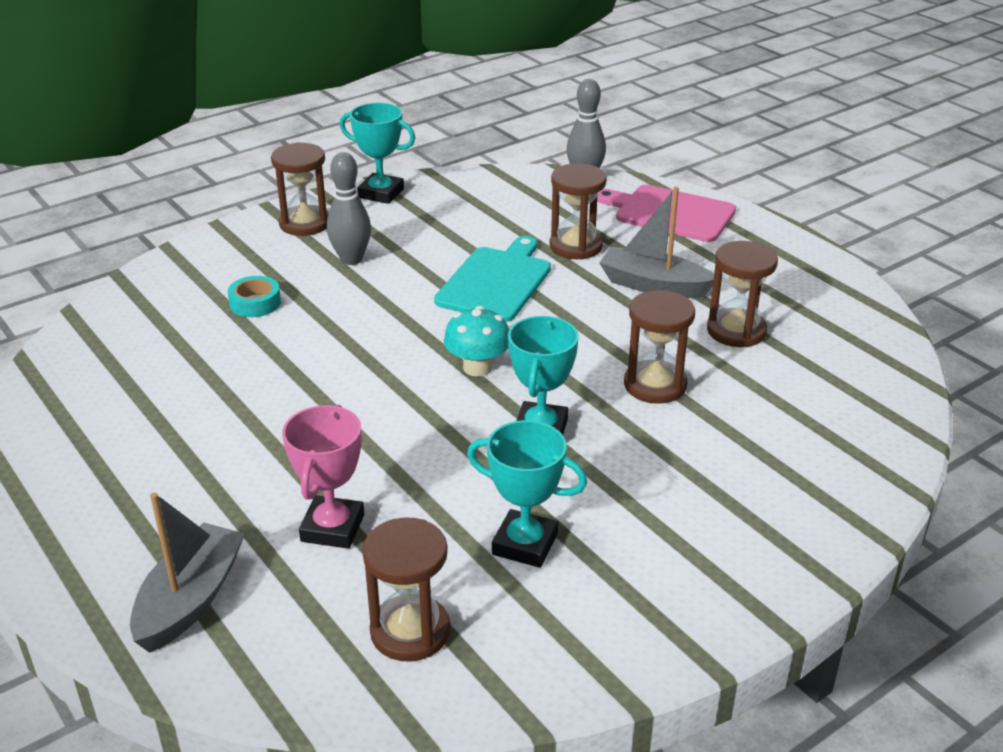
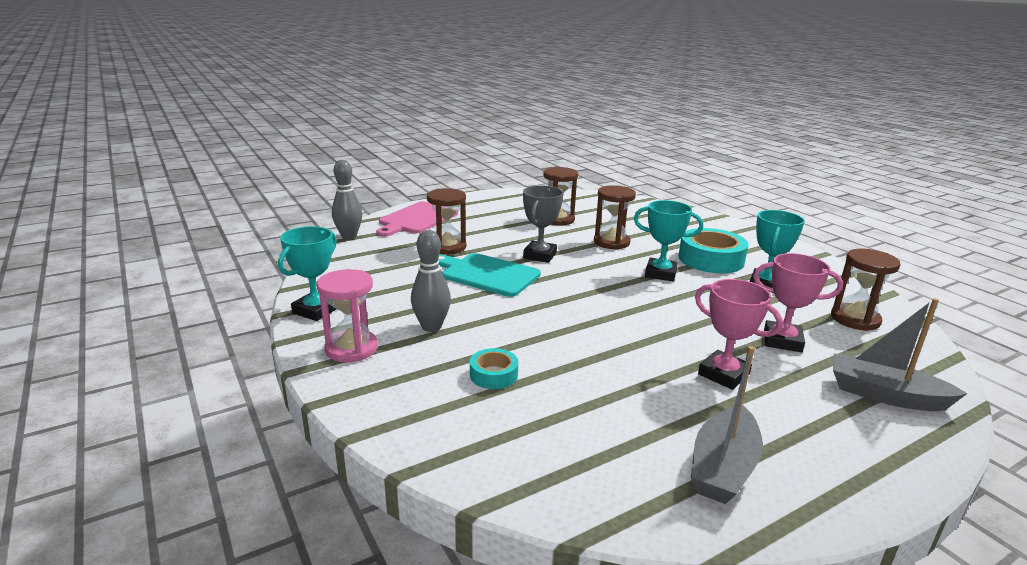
camera: 85 degrees left, 10 degrees down
(248, 460) = (723, 374): none -> pink trophy
(305, 223) = (351, 348): brown hourglass -> pink hourglass
(477, 367) = (596, 287): turquoise mushroom -> none
(573, 319) = (540, 255): none -> grey trophy
(620, 492) = (711, 259): none -> turquoise tape
(653, 285) = (505, 232): grey boat -> grey boat (723, 467)

